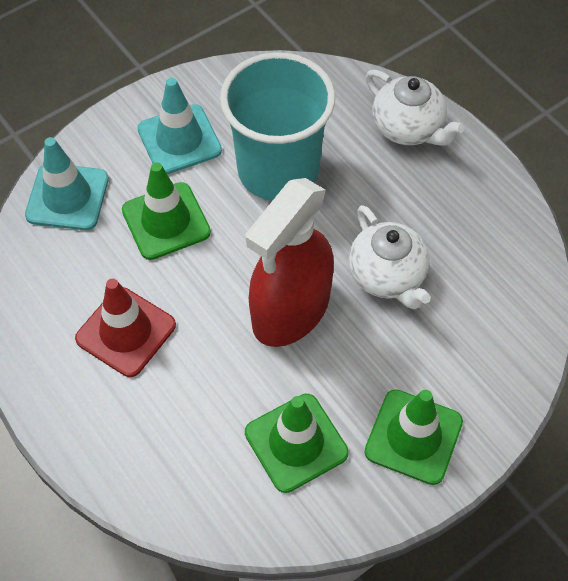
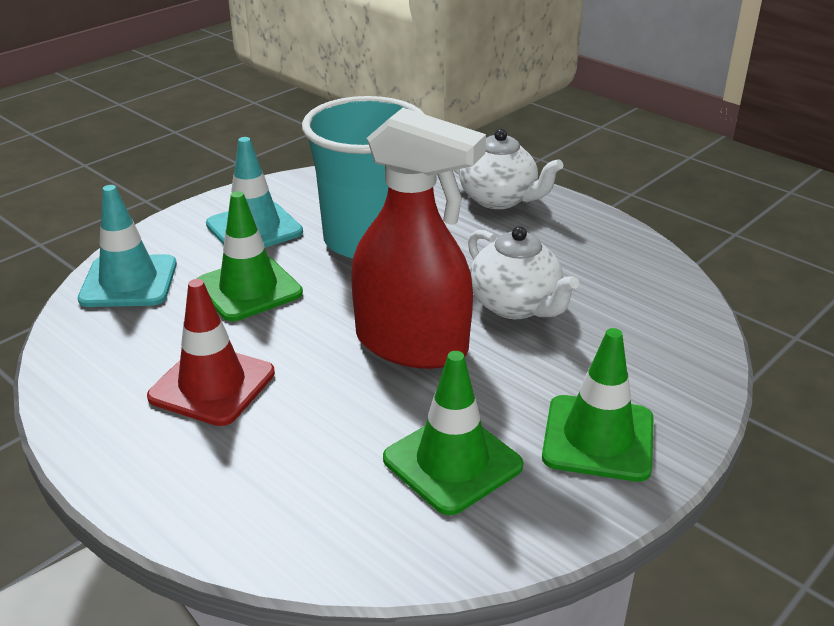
camera: 10 degrees left, 25 degrees down
(290, 310) = (412, 344): red spray bottle -> red spray bottle turned 90 degrees counterclockwise

